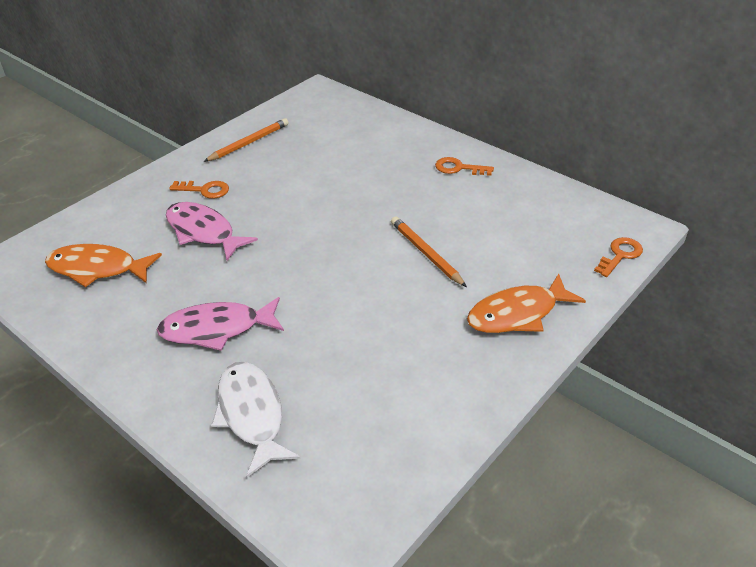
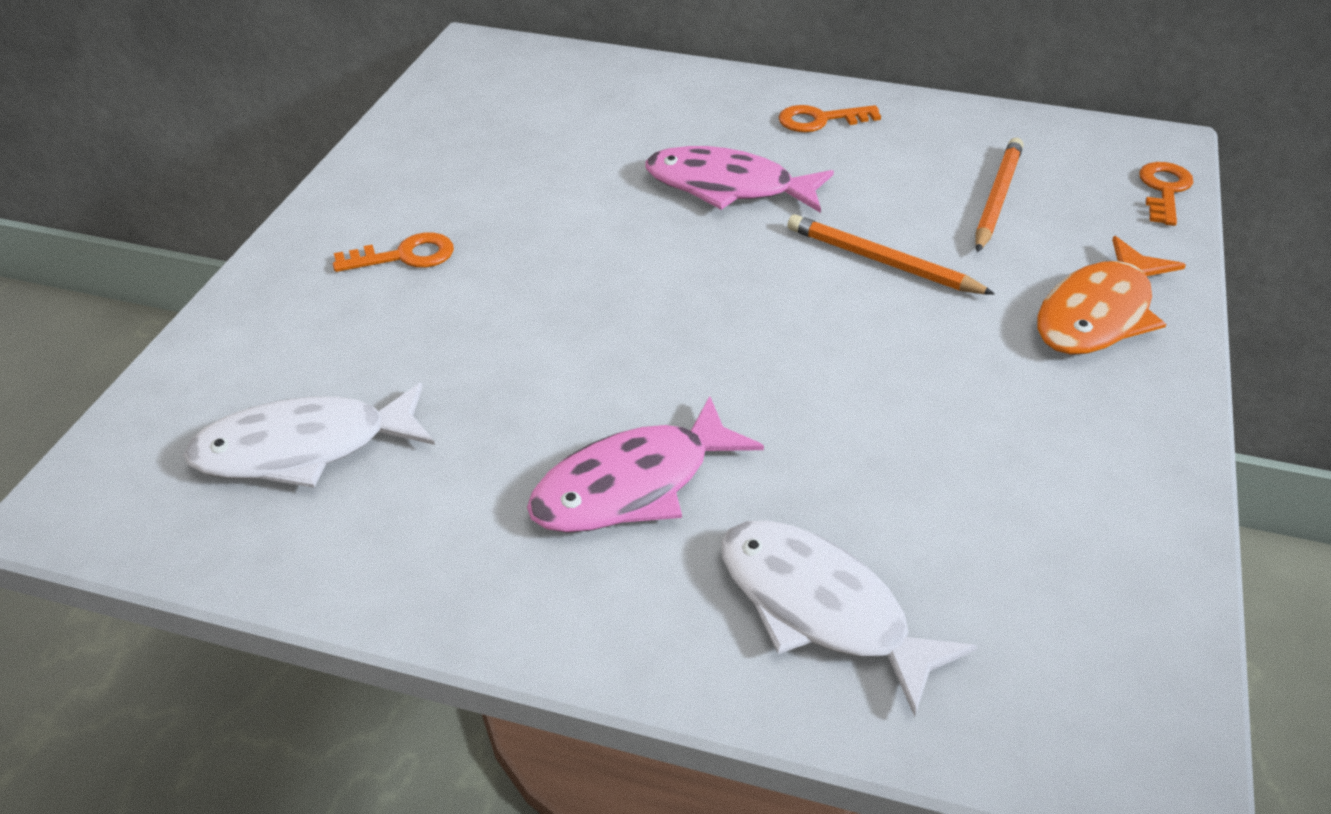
camera: 25 degrees left, 0 degrees up
(97, 268) = (303, 449): orange fish -> white fish
(203, 232) = (463, 327): pink fish -> pink fish (728, 187)
(249, 143) = (422, 158): orange pencil -> orange pencil (997, 198)

